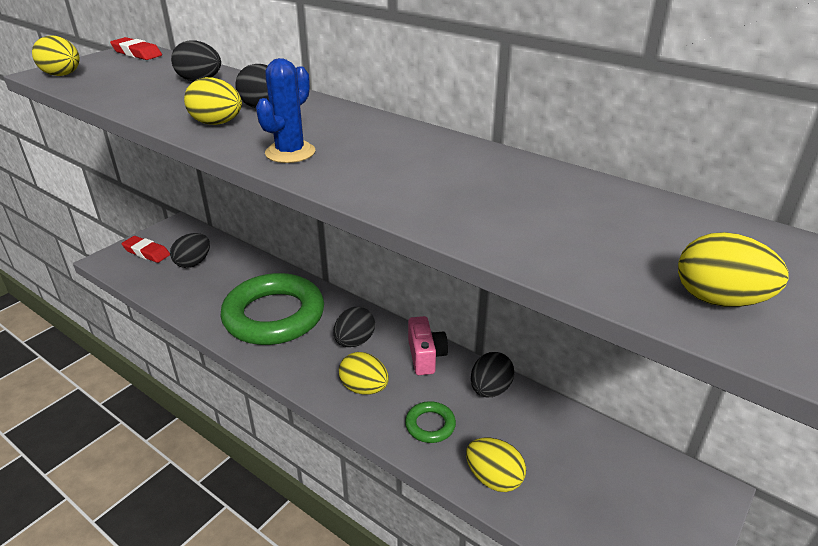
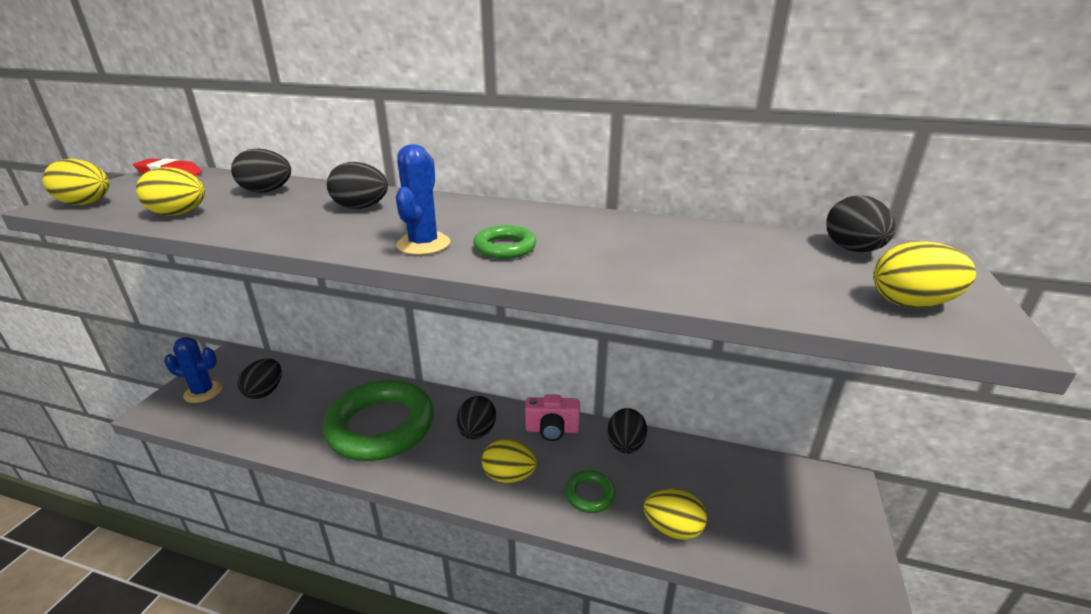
camera: 20 degrees left, 5 degrees down
(146, 252) = (203, 392): red eraser -> blue cactus
(217, 123) = (319, 228): yellow egg -> yellow egg (179, 214)
(358, 167) = (505, 247): none -> green ring
(425, 356) = (552, 430): pink camera -> pink camera turned 120 degrees clockwise
(718, 230) = (852, 250): none -> black egg

